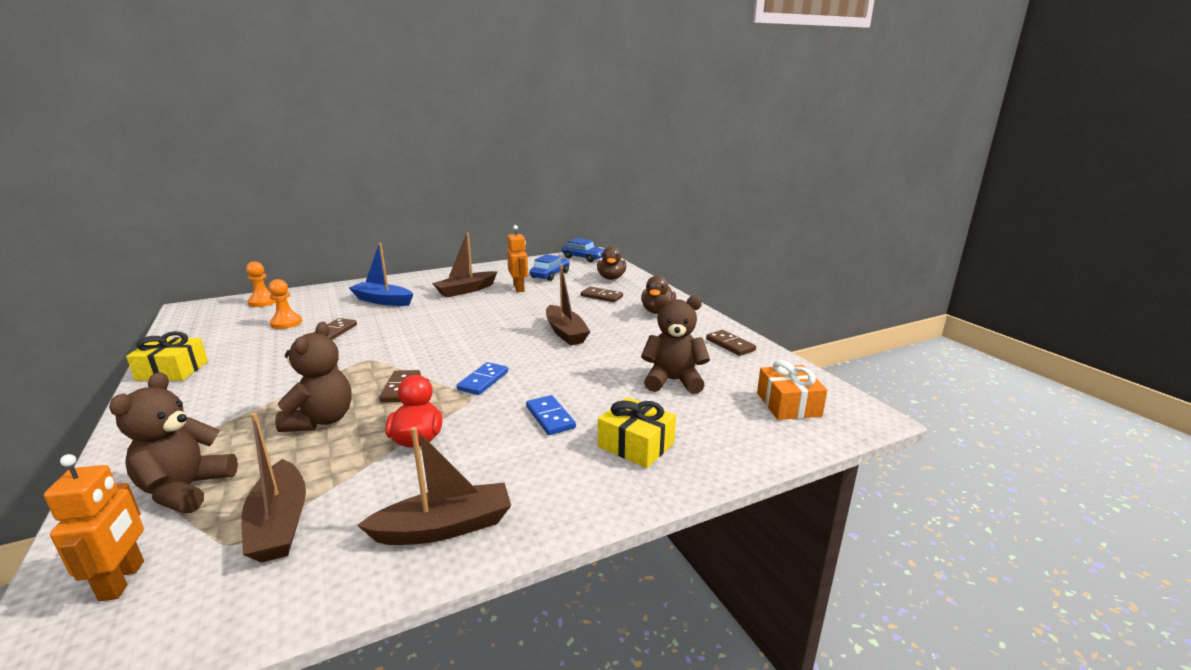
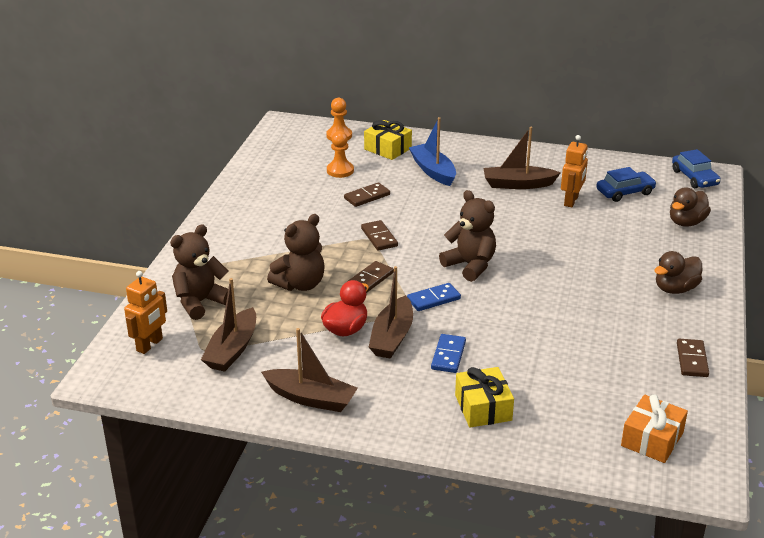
camera: 40 degrees right, 10 degrees up
(172, 371) = (239, 194): yellow gift -> yellow gift (387, 149)
(565, 333) = (553, 277): brown boat -> brown boat (392, 337)
(601, 296) = (642, 245): brown domino -> brown domino (379, 237)
(673, 381) = (583, 371): brown teddy bear -> brown teddy bear (470, 265)

